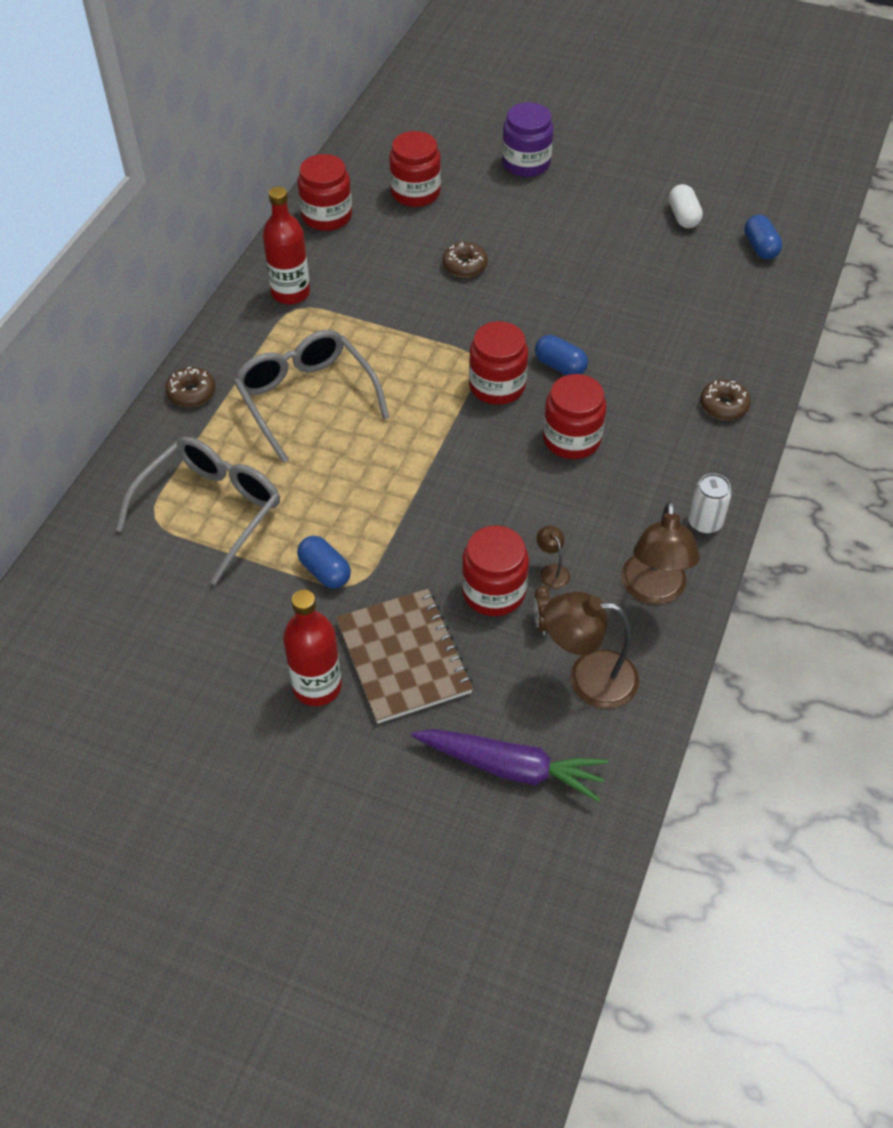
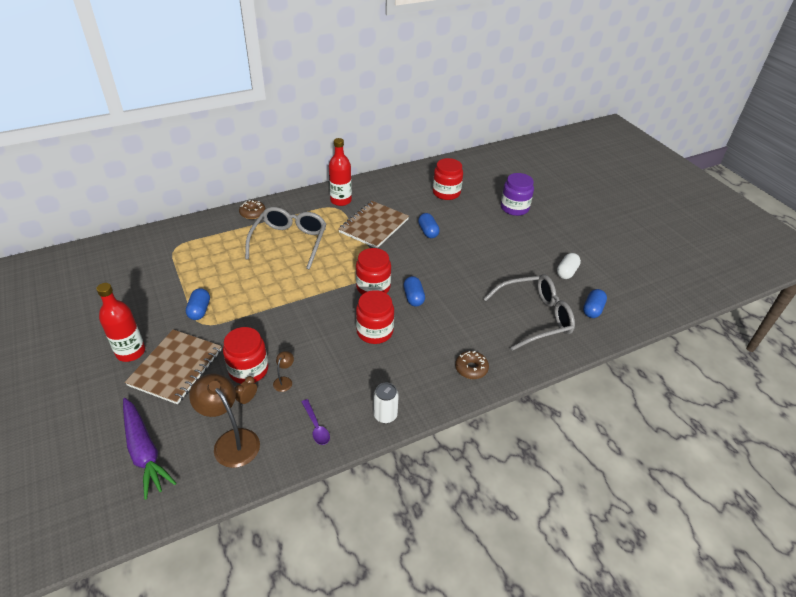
camera: 40 degrees right, 10 degrees down
(210, 511) = (196, 258): grey glasses -> grey glasses (534, 317)
(327, 216) = (396, 181): red jar -> none
(386, 302) = (373, 226): none -> brown notebook
(464, 265) = (428, 232): brown donut -> blue capsule
(653, 591) = (316, 426): brown lamp -> purple spoon

